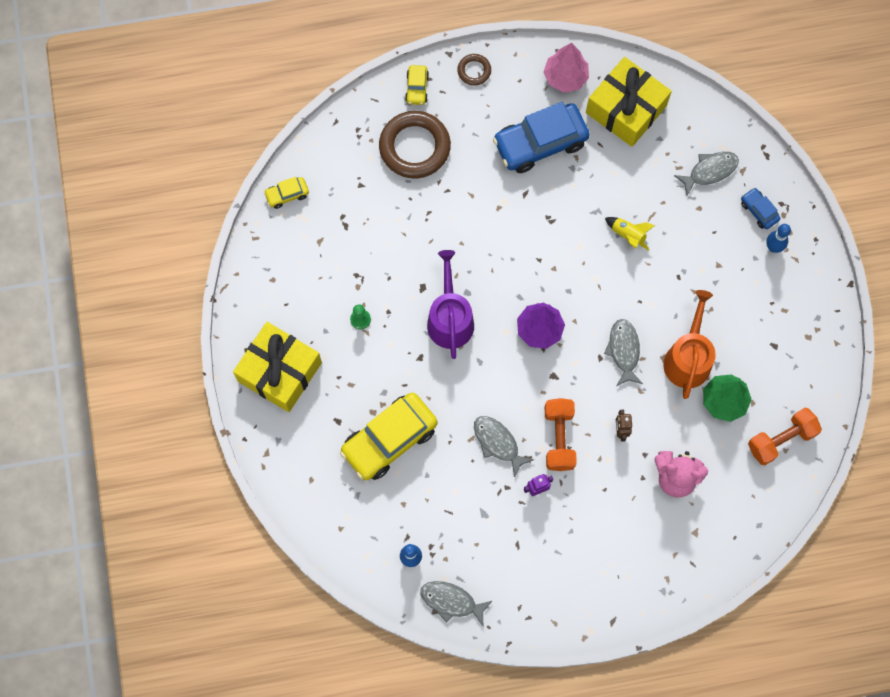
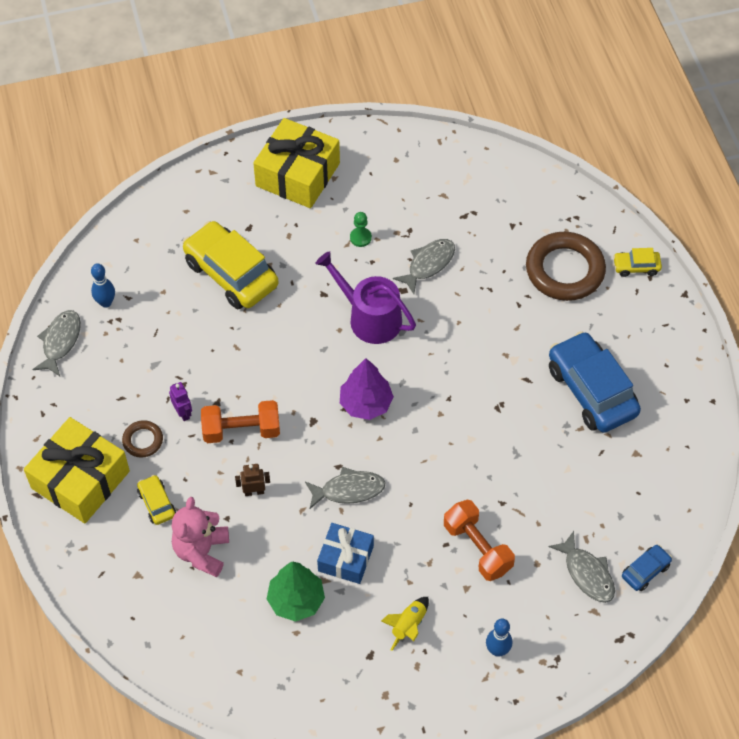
camera: 85 degrees right, 15 degrees down
(287, 194) = (491, 163): yellow car -> yellow car (157, 503)
(450, 319) = (369, 318): purple watering can -> purple watering can turned 135 degrees counterclockwise
(474, 71) = (668, 319): brown ring -> brown ring (143, 440)
(497, 443) = (233, 372): grey fish -> grey fish (428, 264)
(565, 77) = (680, 411): pink tree -> none
(626, 109) = (651, 477): yellow gift -> yellow gift (80, 480)
(628, 235) = (490, 487): yellow rocket -> yellow rocket (408, 625)
(688, 358) = (345, 558): orange watering can -> blue gift
(759, 211) = (543, 632): blue car -> blue car (645, 571)
(781, 440) = (252, 666): orange dumbbell -> orange dumbbell (477, 548)

